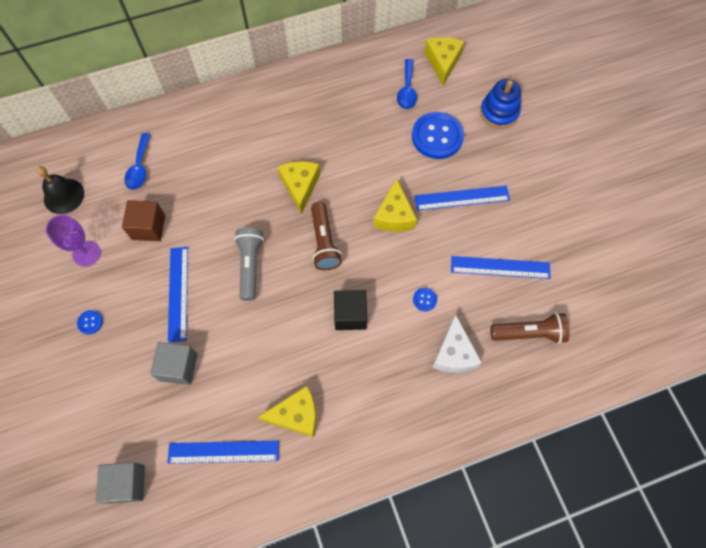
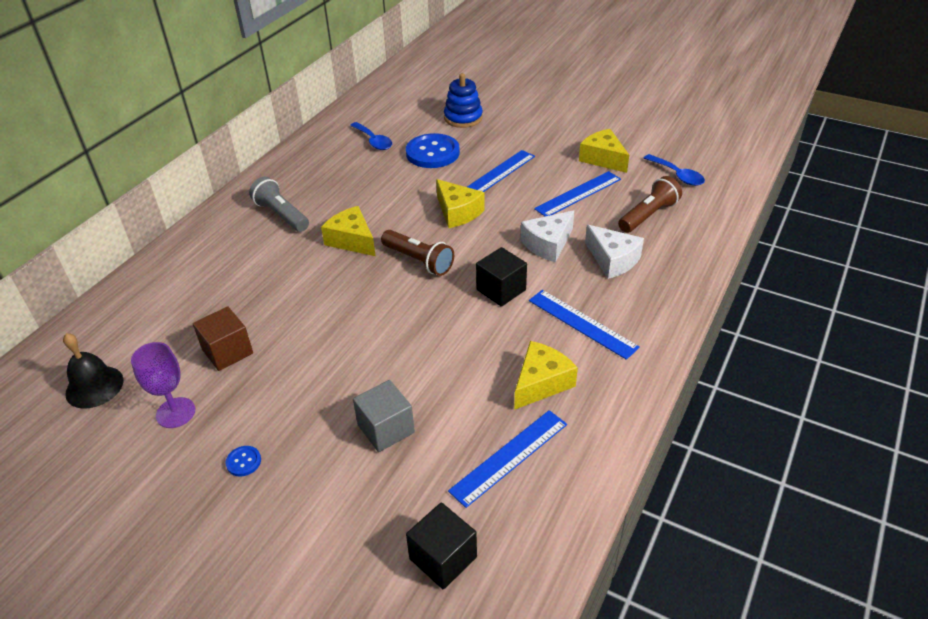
camera: 40 degrees left, 25 degrees down
(127, 484) = (443, 558): grey cube -> black cube
(139, 167) = (166, 317): blue spoon -> blue spoon (677, 175)
(178, 293) = (318, 377): blue ruler -> blue ruler (582, 323)
(250, 265) = (369, 315): grey flashlight -> grey flashlight (281, 215)
(424, 299) = (548, 244): blue button -> white cheese
(442, 62) = (383, 114): yellow cheese -> yellow cheese (603, 159)

